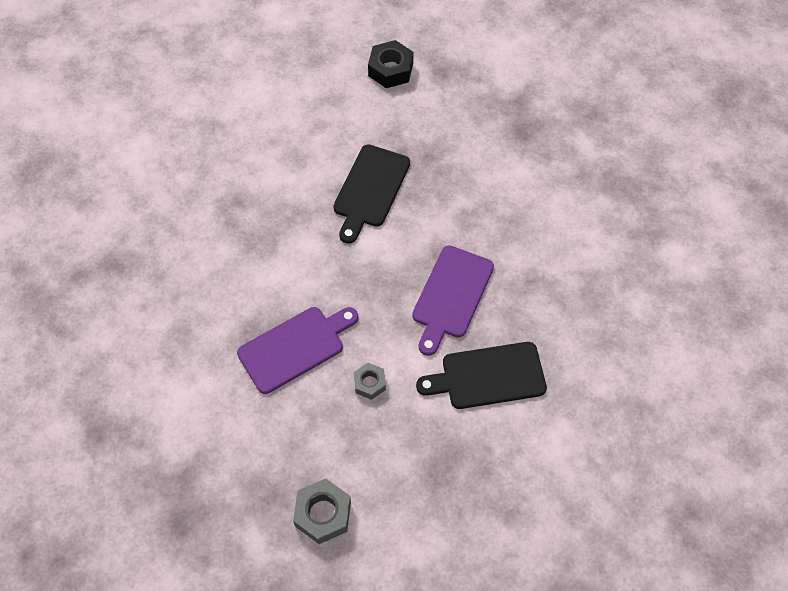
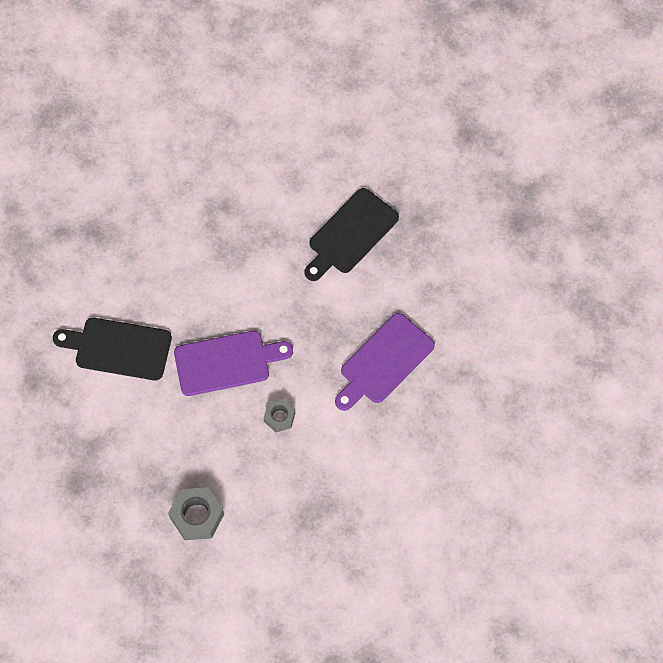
camera: 20 degrees right, 5 degrees up
(390, 70) = (418, 116): black nut -> none
(488, 376) = (386, 447): black cutting board -> black cutting board (118, 348)

